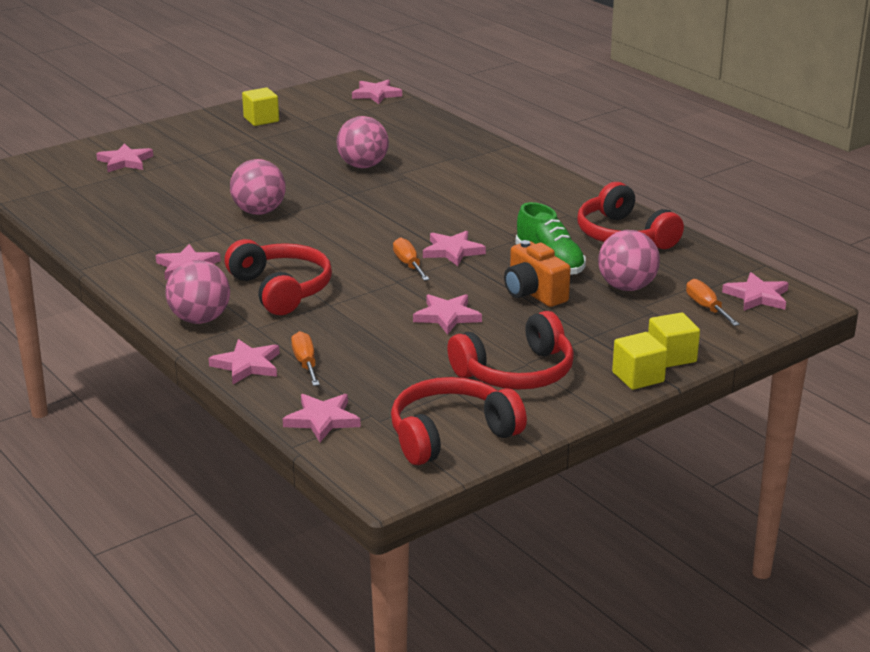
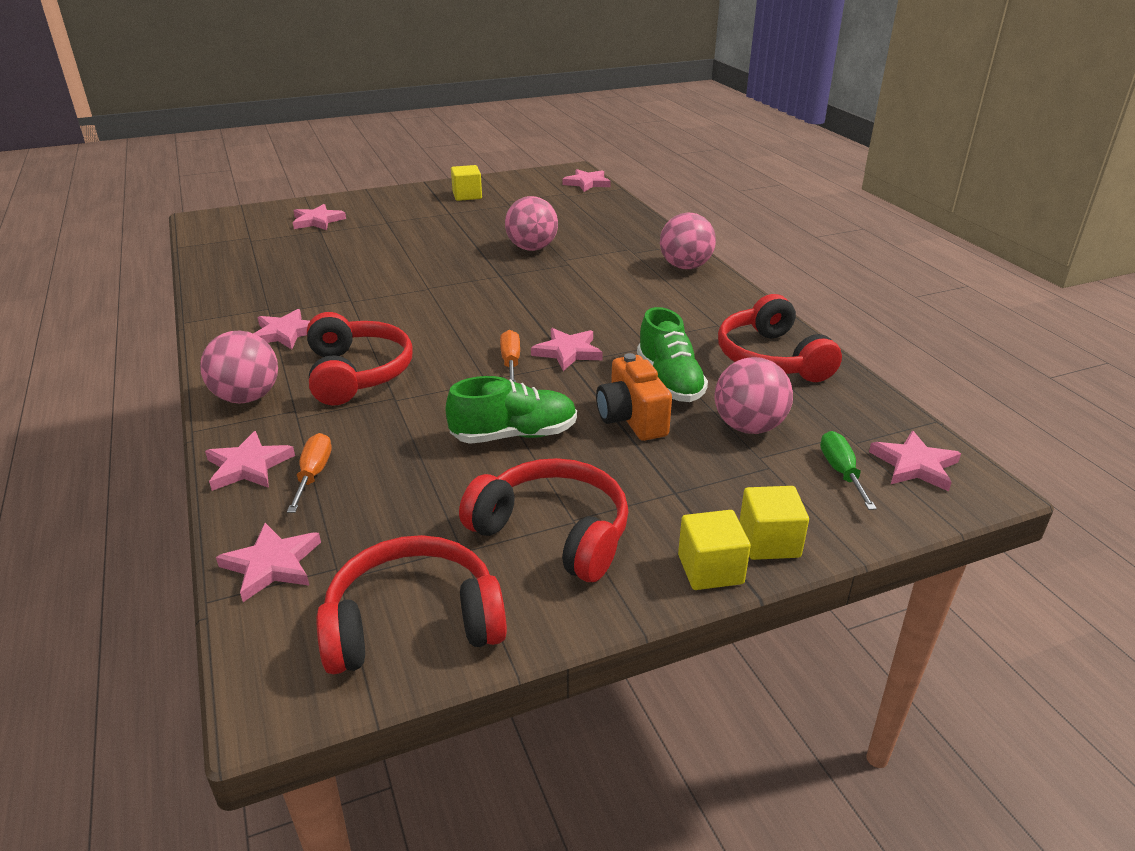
camera: 15 degrees right, 5 degrees up
(259, 212) = (399, 283): pink ball -> pink ball (685, 267)
(447, 316) = (514, 435): pink star -> green shoe
(516, 372) = (553, 532): red headphones -> red headphones turned 135 degrees counterclockwise
(706, 307) = (841, 472): orange screwdriver -> green screwdriver

